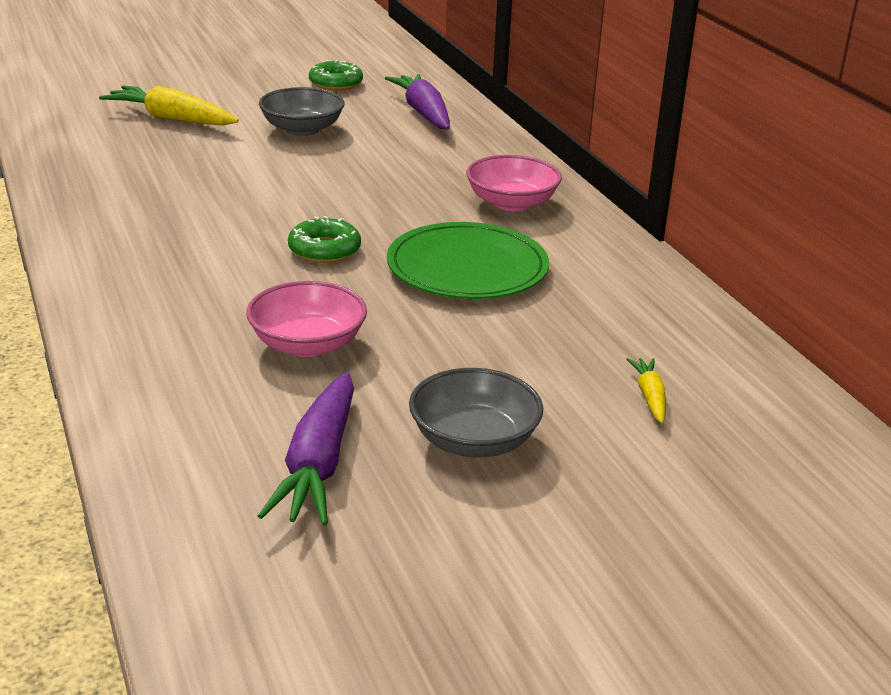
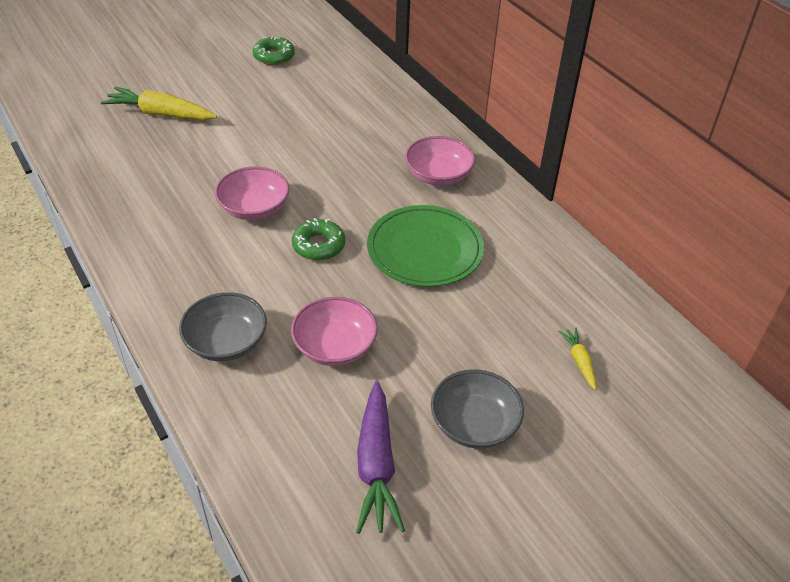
camera: 10 degrees left, 15 degrees up
(254, 209) = (254, 208): none -> pink bowl
(302, 129) = (264, 113): grey bowl -> grey bowl (226, 342)
(423, 113) = (349, 83): purple carrot -> none

